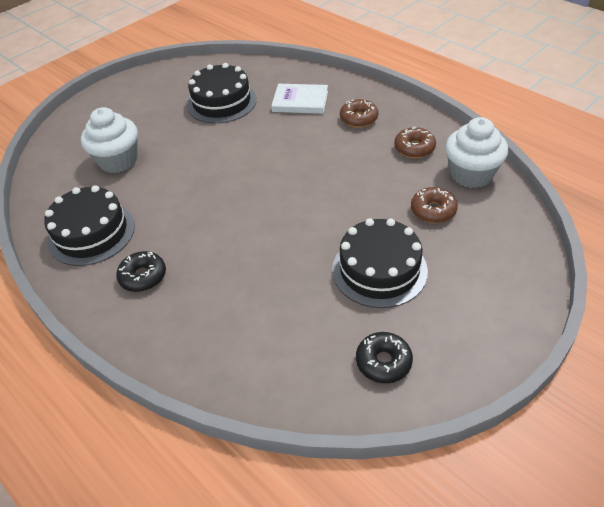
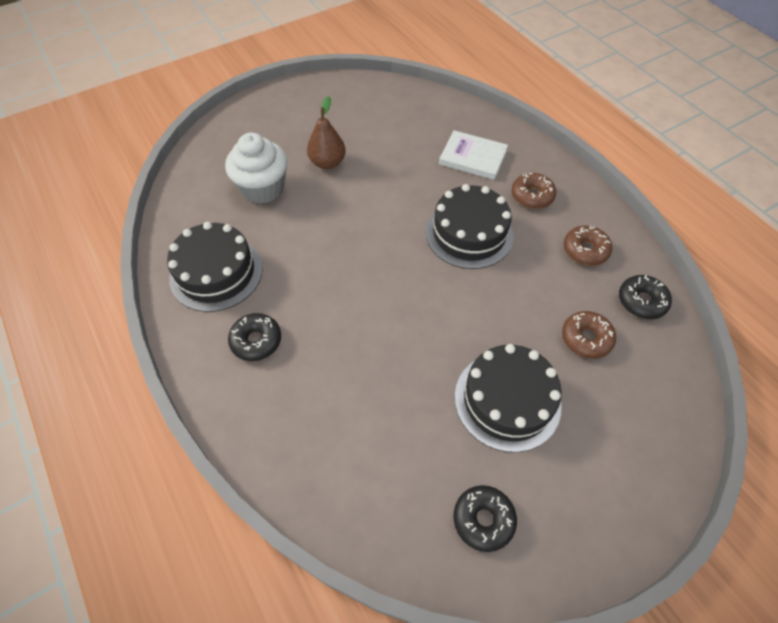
camera: 10 degrees right, 10 degrees up
(172, 130) = (327, 163): none -> brown pear
(221, 102) = (387, 139): black cake -> black cake (469, 233)
(471, 174) = (641, 301): white cupcake -> black donut

